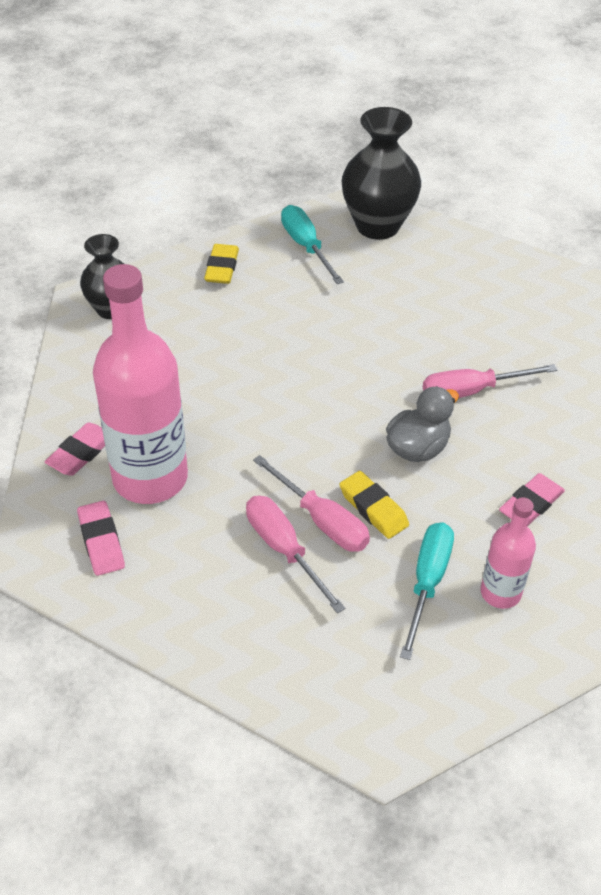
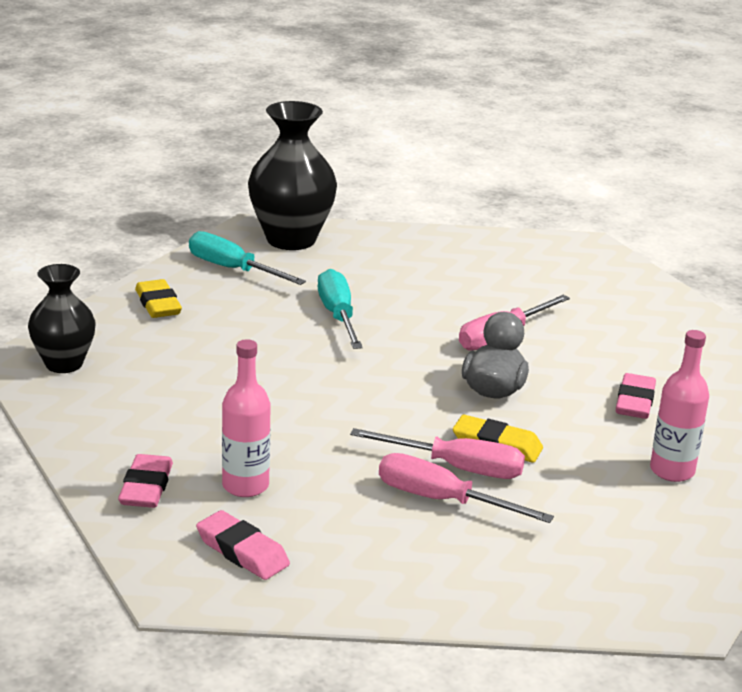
camera: 30 degrees left, 20 degrees down
(150, 478) = (245, 486): pink bottle -> pink bottle, size x0.50
(427, 582) = (601, 483): turquoise screwdriver -> turquoise screwdriver (338, 316)

